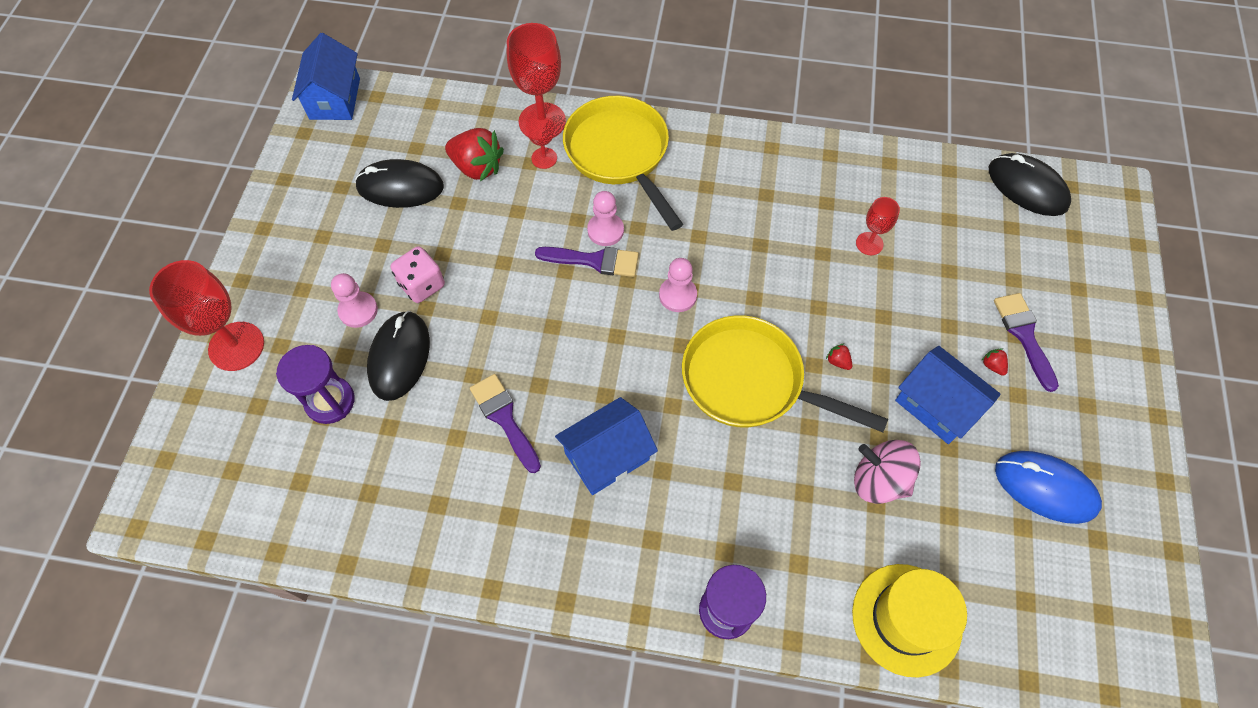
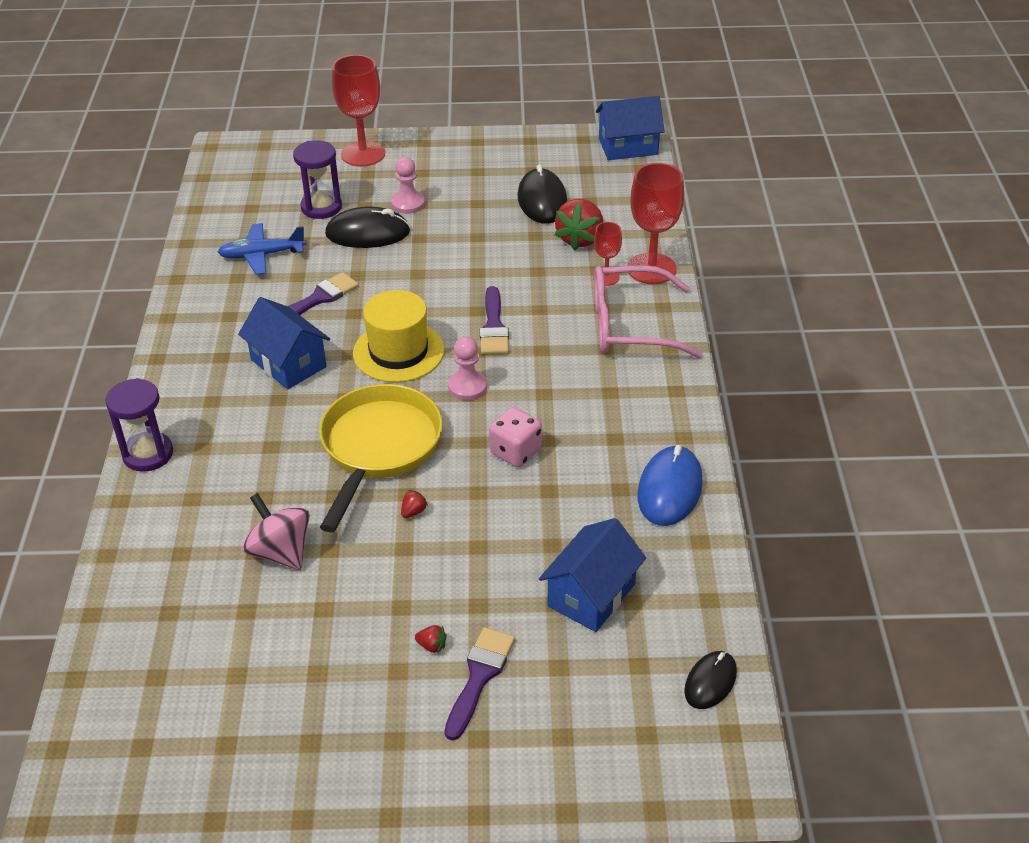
camera: 80 degrees right, 20 degrees down
(403, 474) = (261, 255): none -> blue plane
(422, 285) = (441, 231): pink dice -> pink dice (515, 452)
(605, 230) = (531, 329): pink pawn -> none
(620, 154) = (630, 325): yellow pan -> pink glasses
(869, 243) = (573, 528): red goblet -> none
(879, 480) = (280, 552): pink spinning top -> pink spinning top turned 60 degrees counterclockwise
(906, 619) = (138, 580): yellow hat -> yellow hat (398, 352)
(936, 405) = (373, 596): blue house -> blue house (591, 595)
(992, 366) = (432, 646): red strawberry -> red strawberry turned 60 degrees clockwise
(1024, 335) = (479, 677): purple brush -> purple brush turned 45 degrees counterclockwise
(1027, 187) = (710, 682): black mouse -> black mouse, size x0.62
(1045, 488) = (283, 695): blue mouse -> blue mouse (669, 489)

